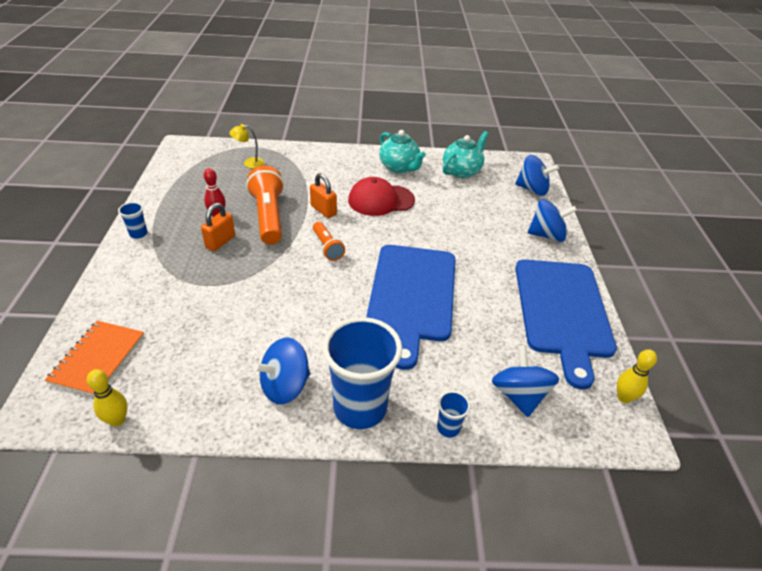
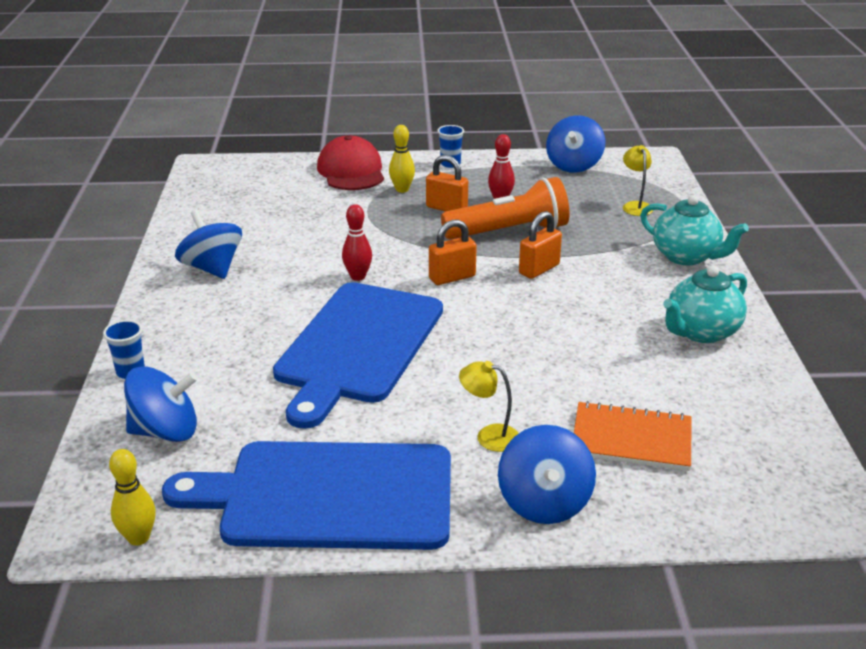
camera: 90 degrees right, 10 degrees down
(98, 359) = (261, 177): orange notebook -> orange notebook (631, 439)
(117, 420) = (188, 196): yellow bowling pin -> yellow bowling pin (402, 189)
(317, 293) = (358, 277): none -> red bowling pin
(327, 247) = (452, 277): orange flashlight -> orange padlock
(360, 408) = (173, 313): blue cup -> none
(381, 200) = (586, 316): red cap -> red cap (351, 171)
(412, 295) = (357, 346): blue cutting board -> blue cutting board turned 75 degrees counterclockwise
(462, 171) = (730, 404): turquoise teapot -> turquoise teapot (686, 256)
(498, 247) = (489, 436): none -> yellow lamp
(532, 189) = (710, 500): blue spinning top -> blue spinning top (573, 165)

